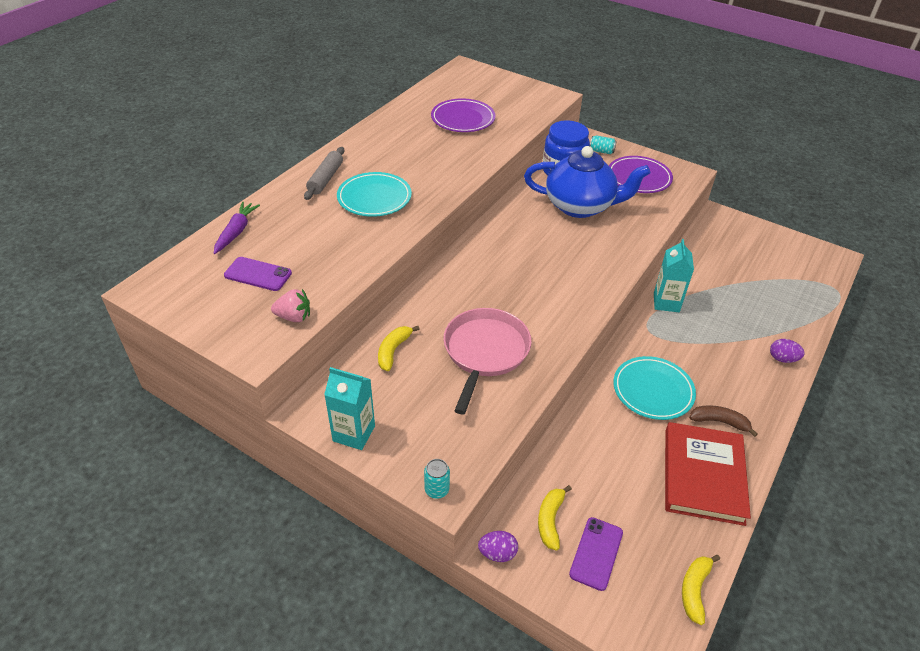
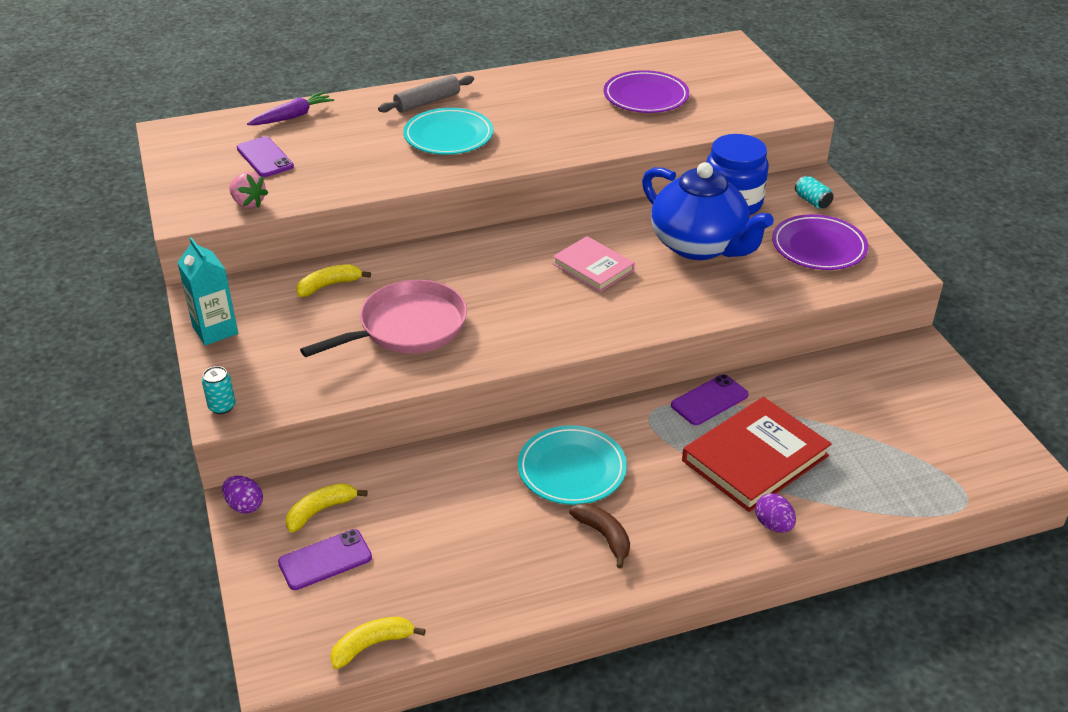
camera: 40 degrees right, 5 degrees down
(541, 249) = (593, 267): none -> pink book
(666, 302) = (709, 400): turquoise carton -> purple phone
(703, 475) = (516, 568): red book -> red book (755, 458)

